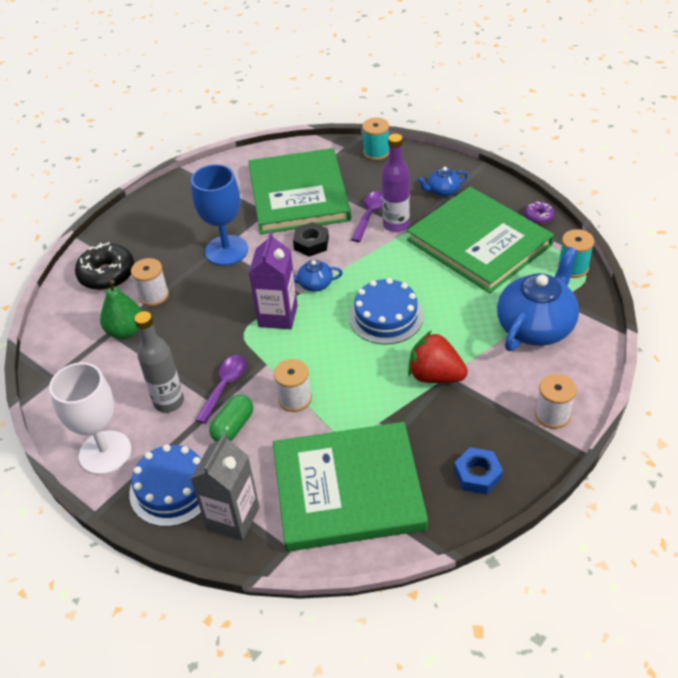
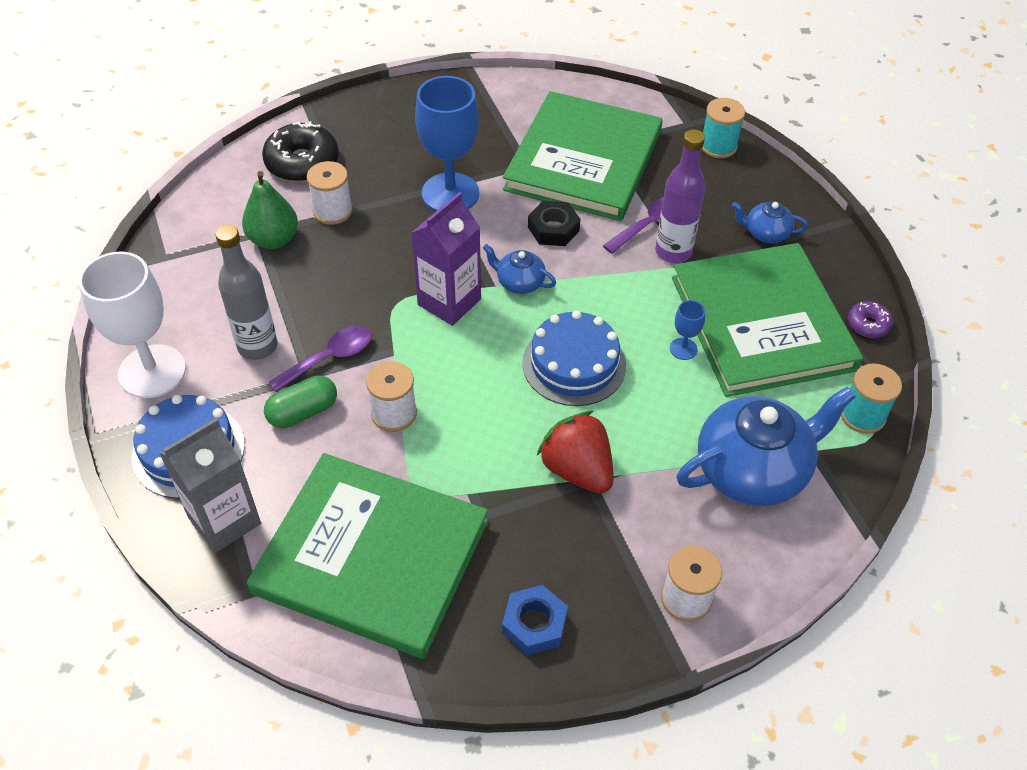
camera: 25 degrees right, 5 degrees up
(444, 277) = (683, 349): none -> blue goblet

